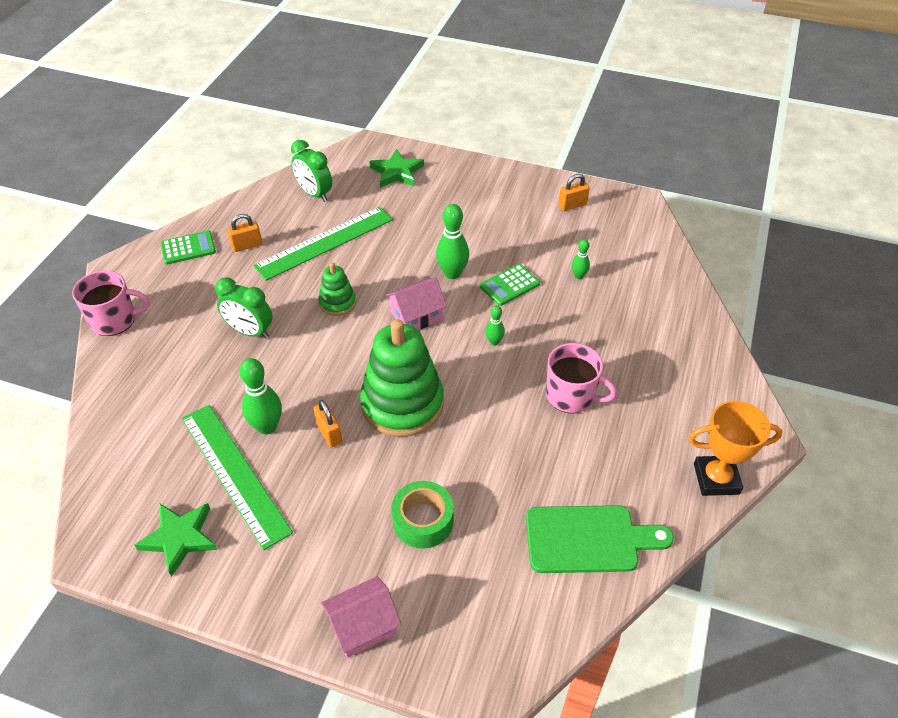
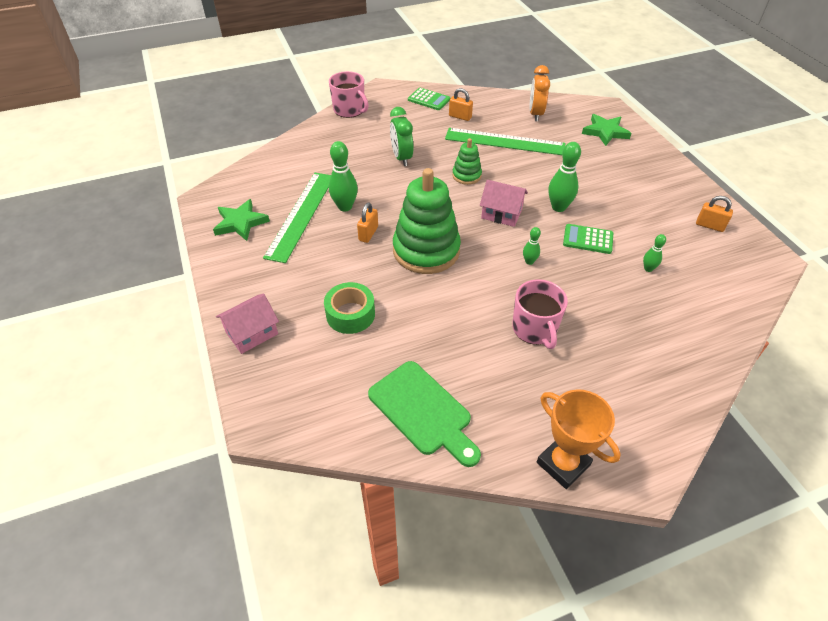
camera: 50 degrees right, 0 degrees up
(314, 194) = (535, 114): green clock -> orange clock
(363, 626) = (252, 333): pink house -> pink house turned 60 degrees counterclockwise

